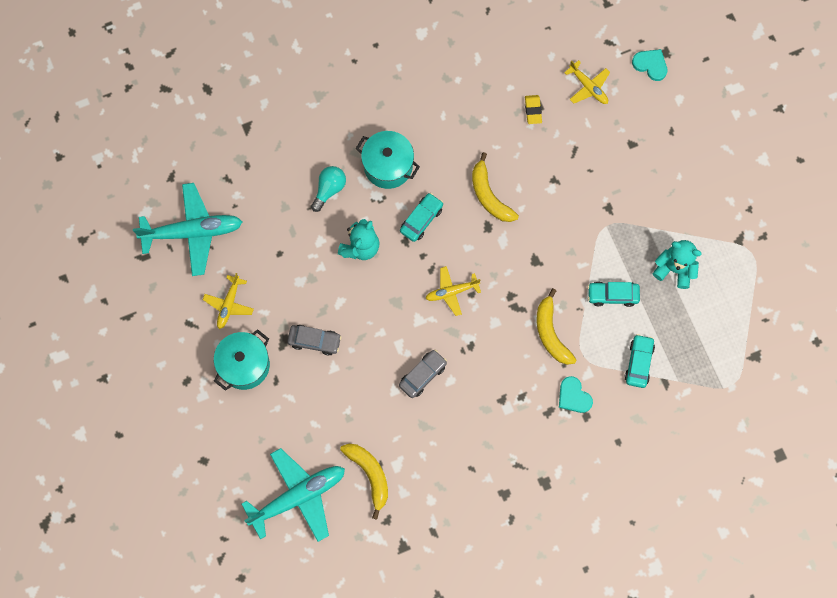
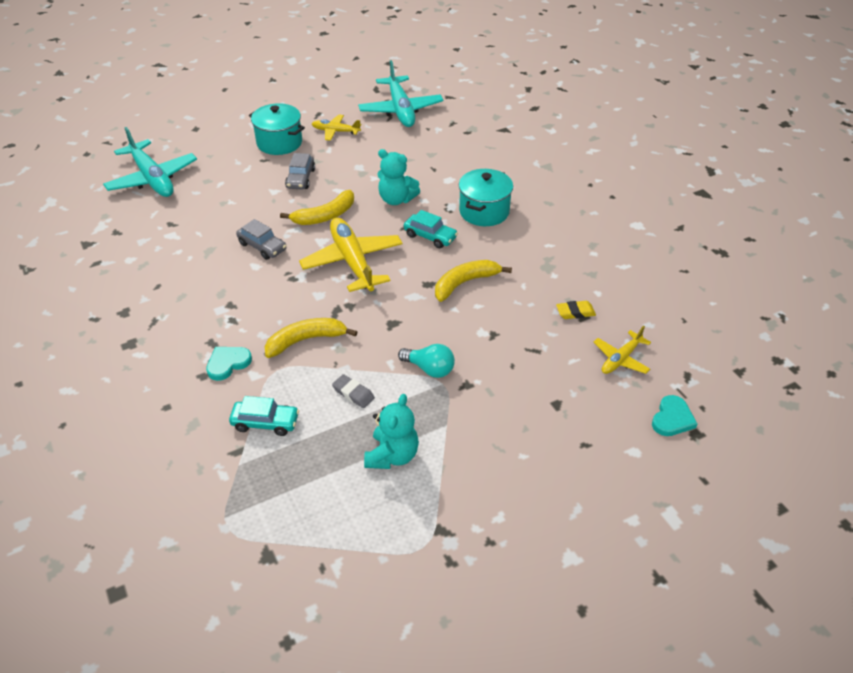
camera: 85 degrees right, 30 degrees down
(329, 189) = (452, 177): turquoise light bulb -> turquoise light bulb (429, 369)
(369, 475) = (164, 218): yellow banana -> yellow banana (325, 216)
(451, 292) = (352, 261): yellow plane -> yellow plane, size x1.87
(612, 295) = (353, 393): turquoise car -> grey eraser

